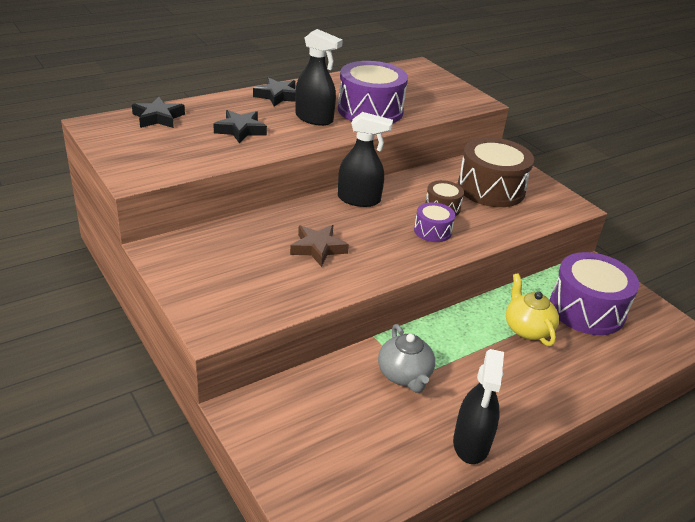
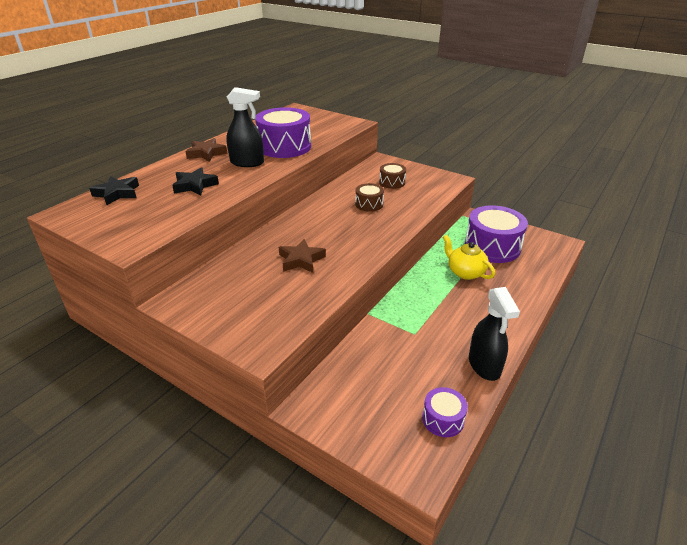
camera: 20 degrees left, 0 degrees up
(277, 96) = (206, 153): black star -> brown star
(359, 199) = (307, 215): black spray bottle -> none
(404, 375) = (408, 334): grey teapot -> none
(432, 231) = (374, 222): purple drum -> purple drum (443, 419)
(491, 189) = (392, 182): brown drum -> brown drum, size x0.51

